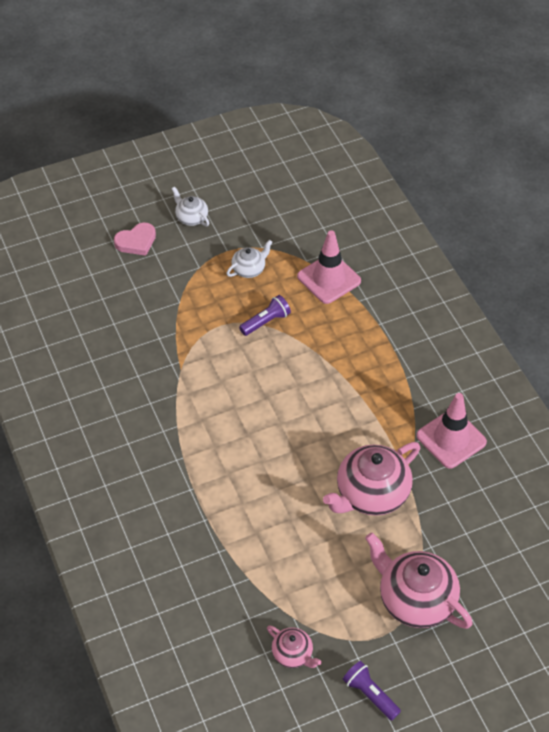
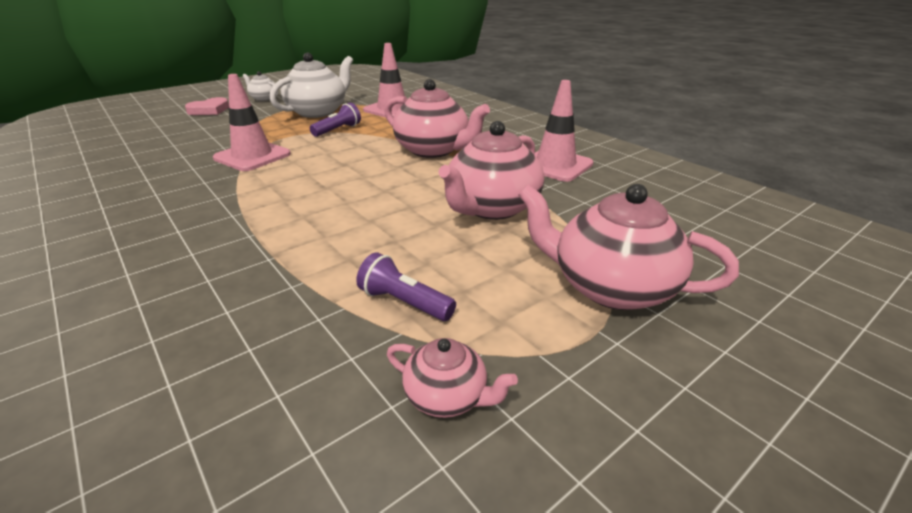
camera: 15 degrees left, 20 degrees down
(186, 363) = (252, 156): none -> pink traffic cone
(249, 269) = (318, 112): white teapot -> white teapot, size x1.96
(350, 386) = (433, 150): none -> pink teapot
(370, 695) = (628, 434): purple flashlight -> purple flashlight (404, 303)

